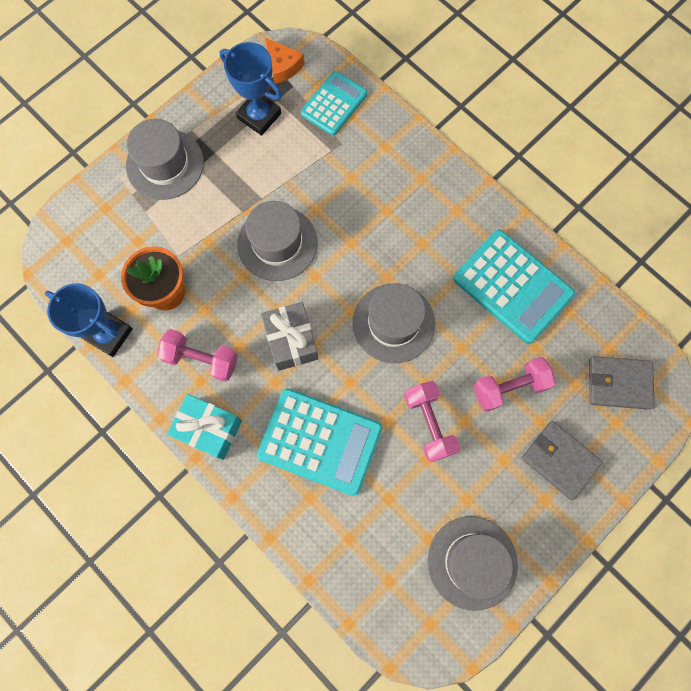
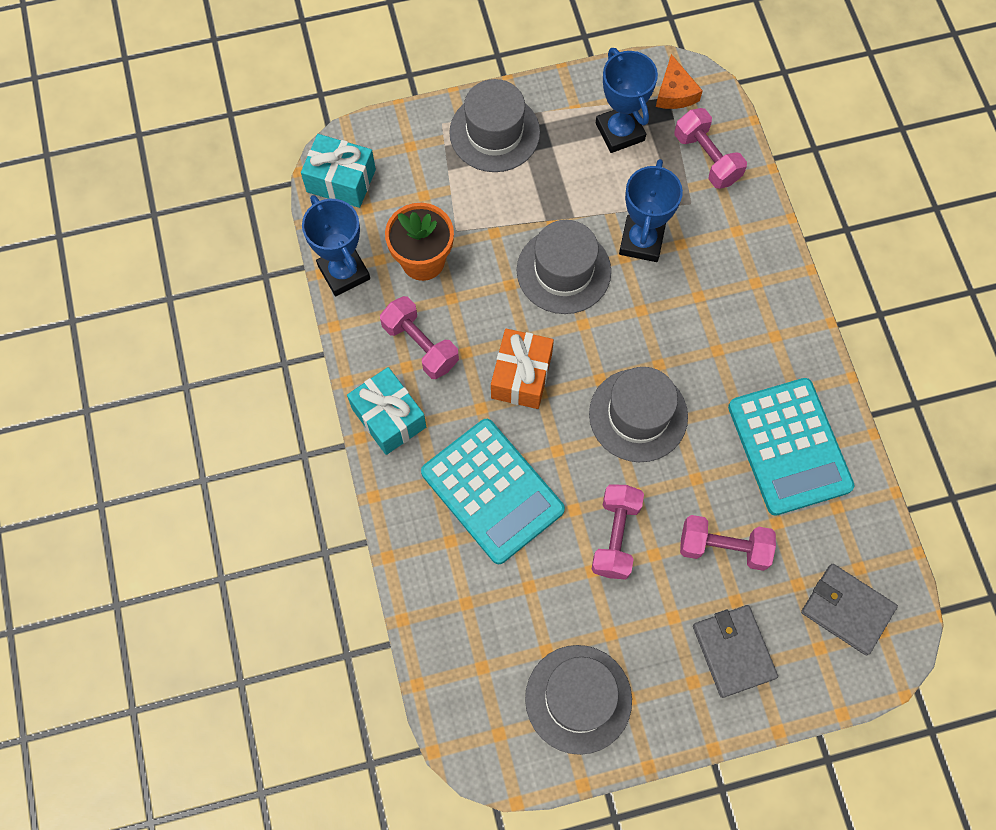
camera: 30 degrees right, 5 degrees down
(65, 263) = (341, 181): none -> turquoise gift
(291, 341) = (521, 376): grey gift -> orange gift
(322, 190) = (641, 241): none -> blue trophy
(334, 104) = (706, 158): turquoise calculator -> pink dumbbell

